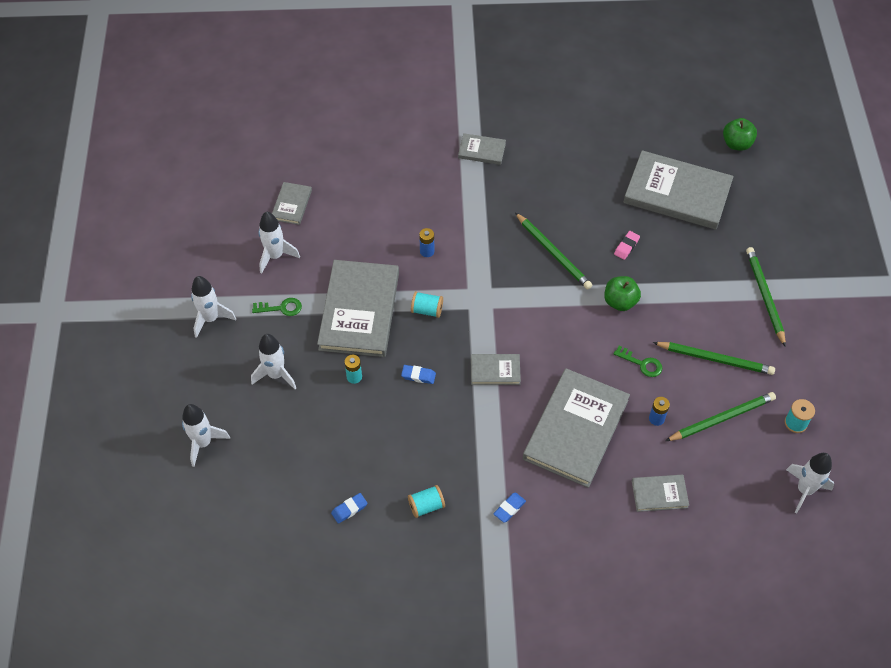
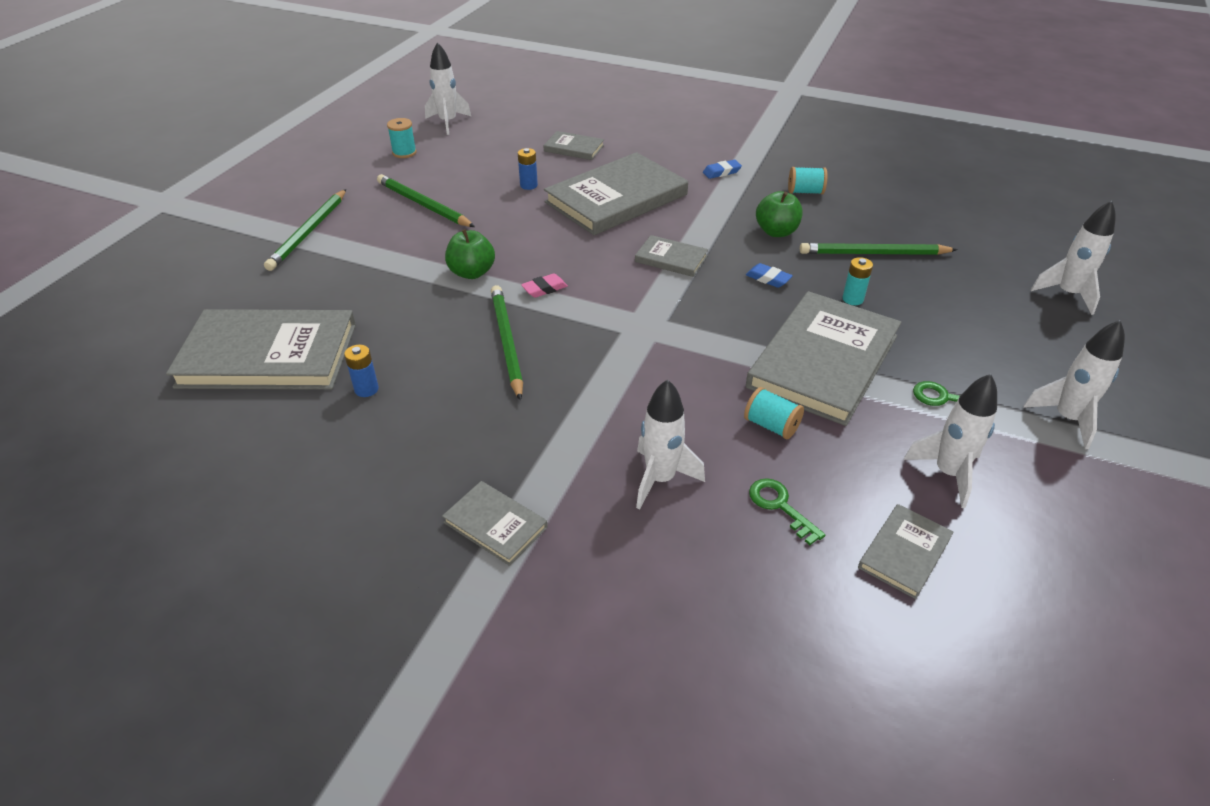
camera: 155 degrees left, 15 degrees down
(276, 375) = (962, 329): white rocket -> white rocket (660, 479)
(349, 509) = (889, 208): blue eraser -> none
(427, 251) = (687, 400): blue battery -> blue battery (366, 389)
(427, 310) = (724, 334): turquoise spool -> turquoise spool (771, 425)
(626, 246) = (405, 319): pink eraser -> pink eraser (544, 289)
(642, 363) = (502, 221): green key -> green key (780, 506)
(677, 193) = (268, 355): grey book -> grey book turned 45 degrees counterclockwise
(721, 418) = (466, 171): green pencil -> green pencil (873, 253)
(736, 144) = (105, 387): green apple -> green apple (776, 232)

